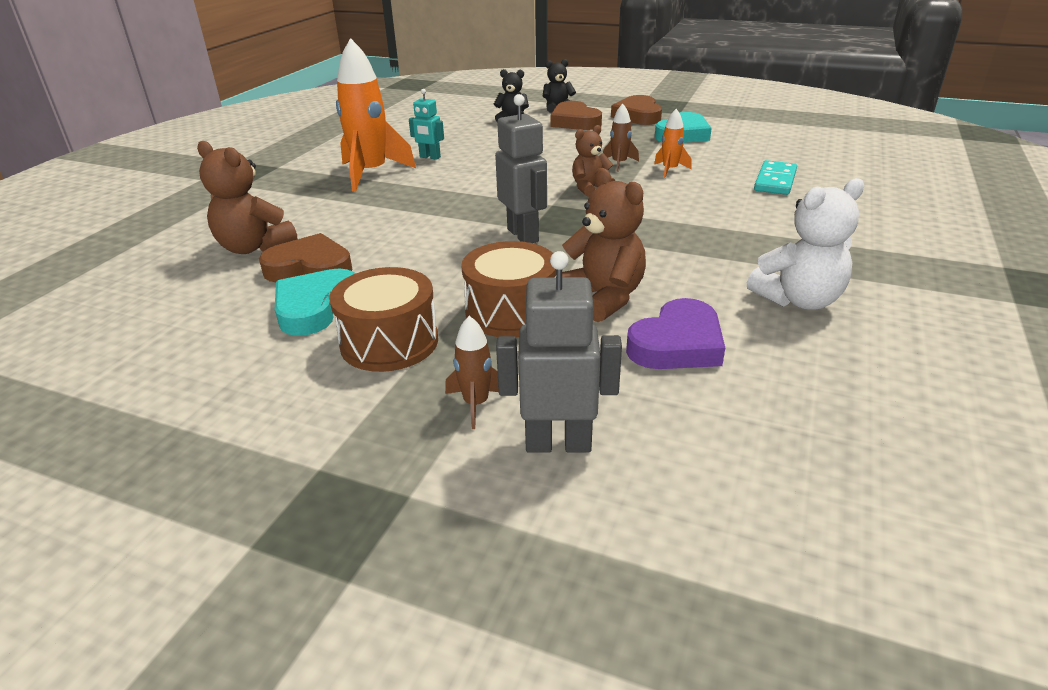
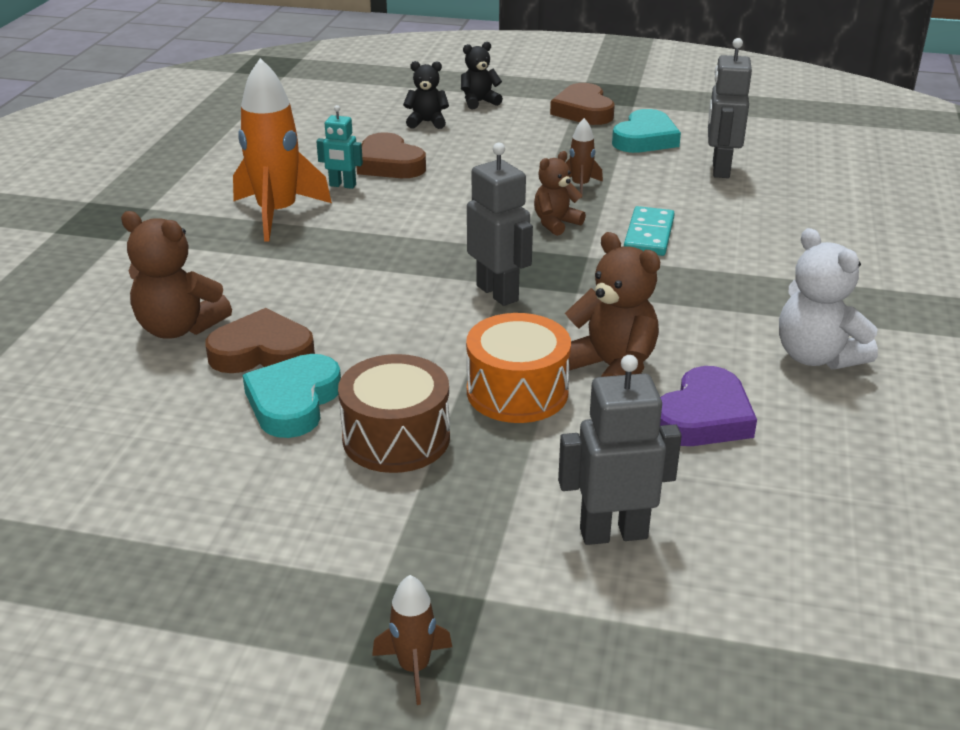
camera: 10 degrees left, 0 degrees up
(476, 404) = (516, 499): brown rocket -> brown rocket (414, 667)
(511, 312) = (517, 392): brown drum -> orange drum
(574, 122) = (507, 123): brown heart -> brown heart (389, 164)
(670, 170) = (642, 193): orange rocket -> none
(740, 156) = (720, 169): none -> grey robot
(775, 181) = (765, 203): turquoise domino -> turquoise domino (648, 235)
(798, 300) = (816, 357): white teddy bear -> white teddy bear turned 90 degrees clockwise

